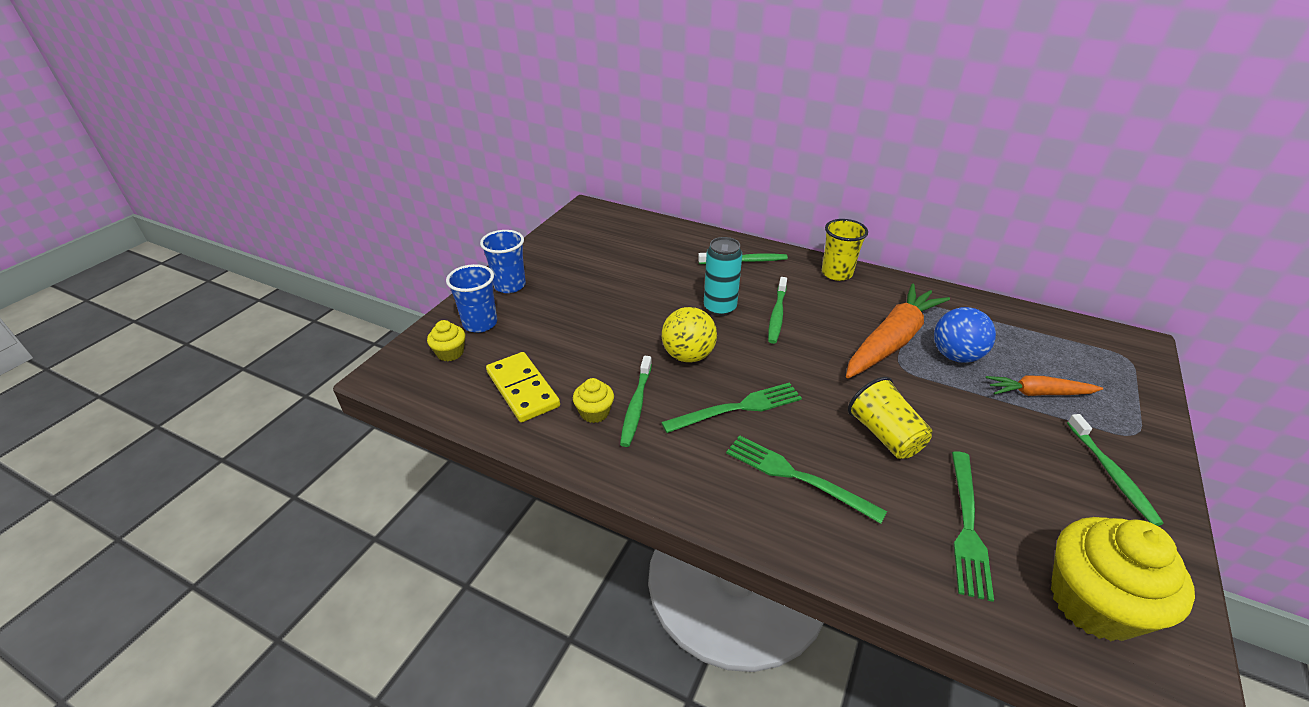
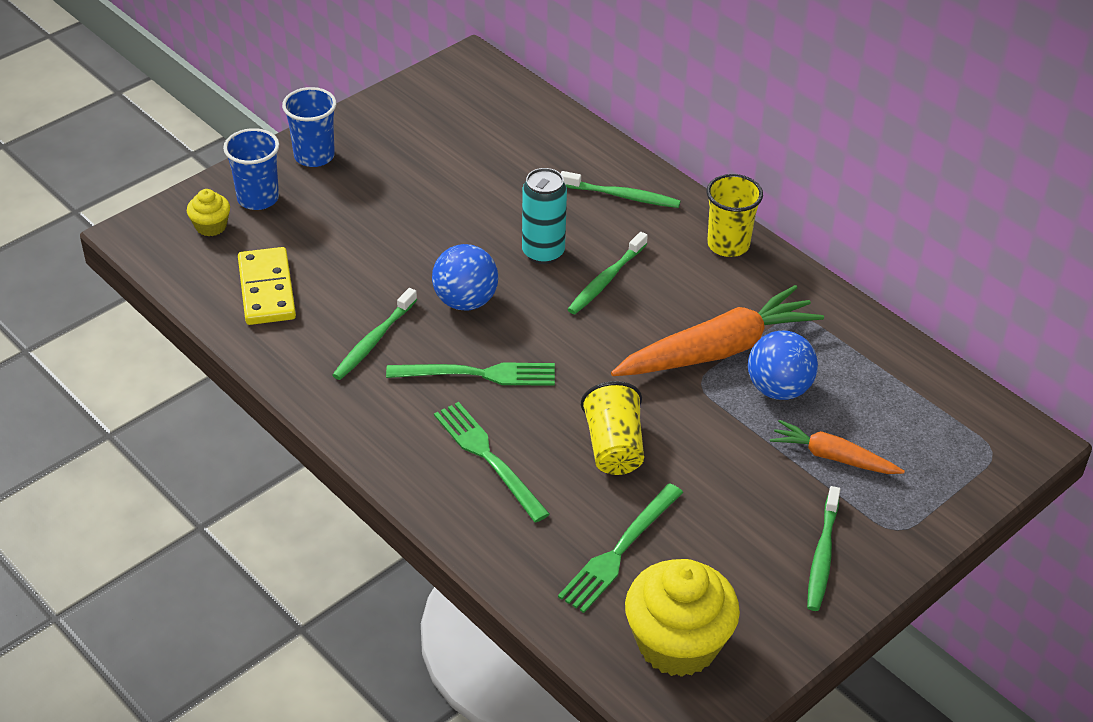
camera: 20 degrees right, 5 degrees up
(594, 412) = (327, 336): yellow cupcake -> none
(688, 355) = (465, 301): yellow ball -> blue ball

